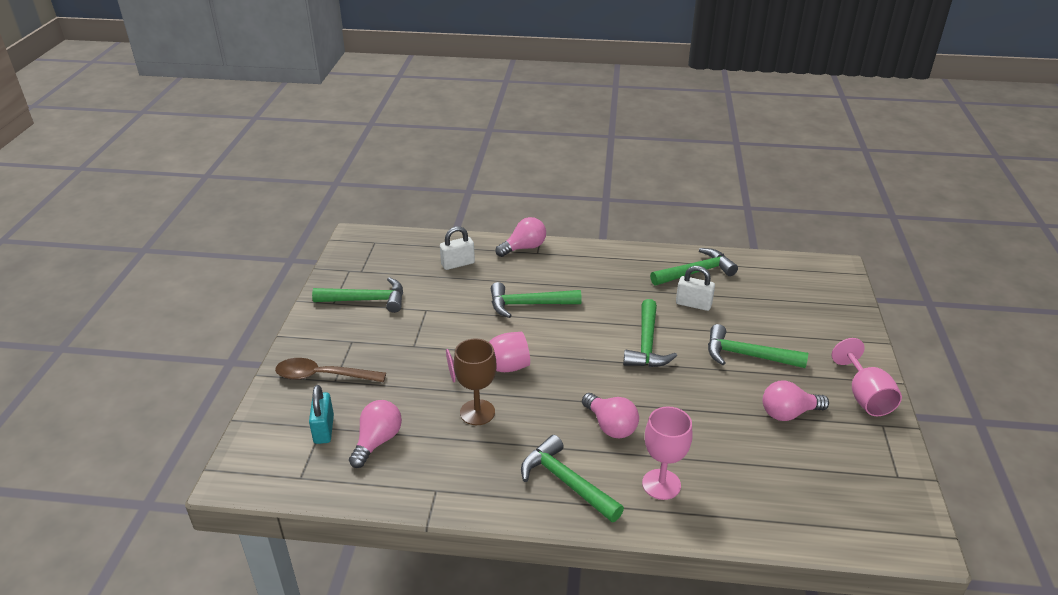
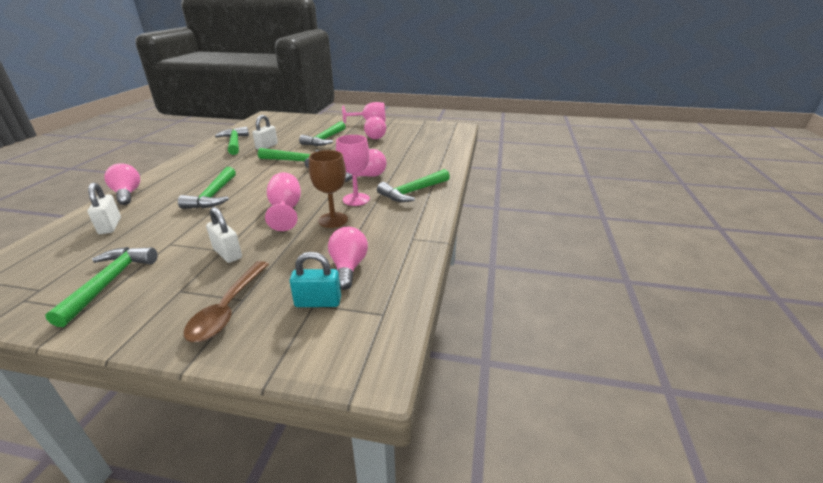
camera: 85 degrees left, 5 degrees down
(377, 441) = (348, 267): pink light bulb -> pink light bulb turned 60 degrees clockwise
(407, 351) = (227, 253): none -> white padlock
(661, 484) = (419, 167): pink goblet -> pink goblet (356, 199)

